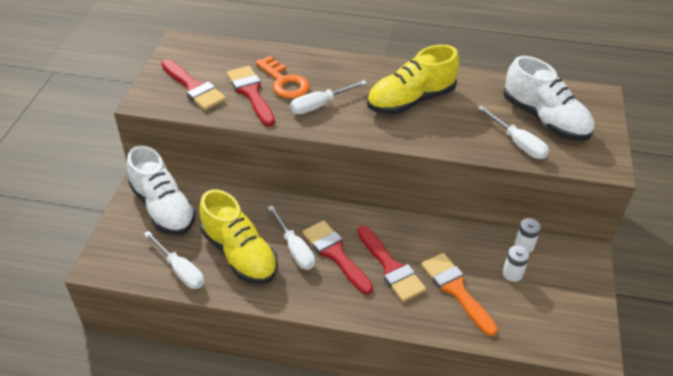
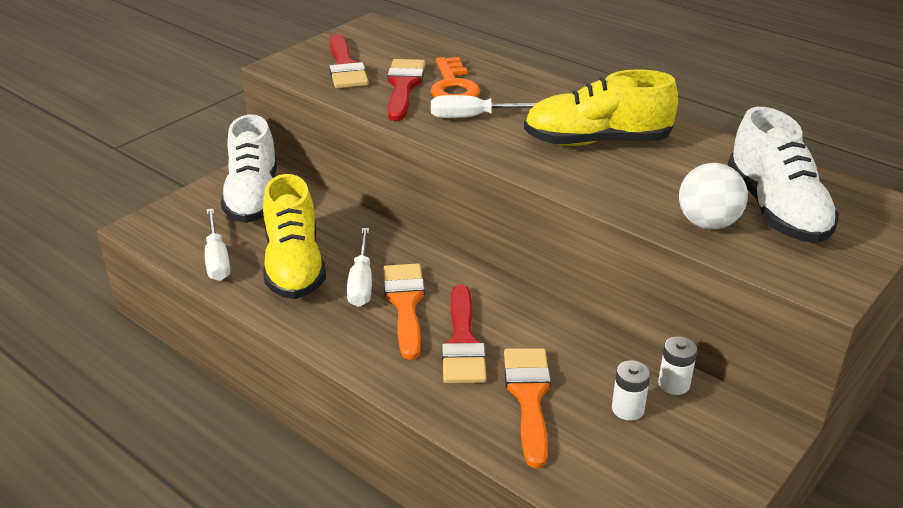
camera: 30 degrees right, 10 degrees down
(335, 254) = (405, 304): red brush -> orange brush
(518, 143) = (707, 224): white screwdriver -> white ball

